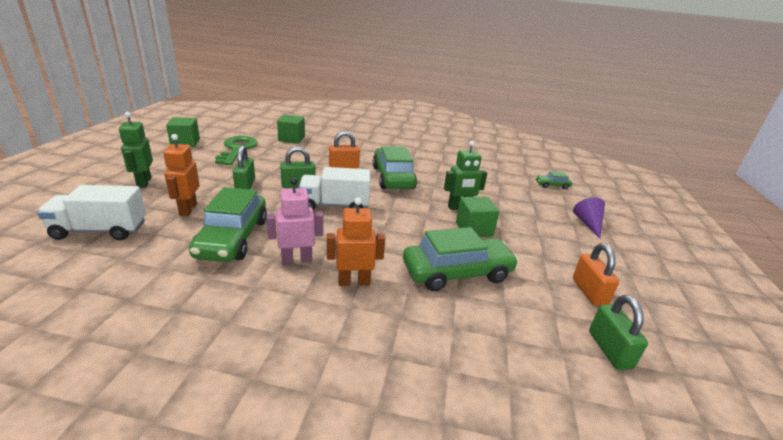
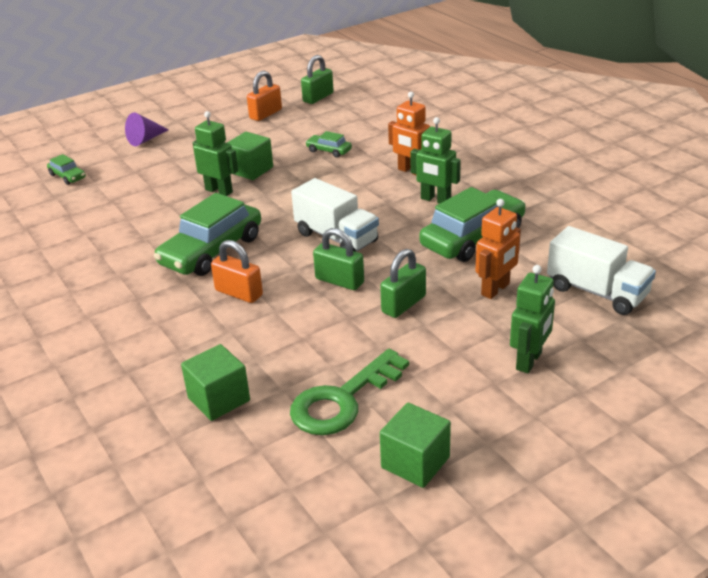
camera: 130 degrees left, 5 degrees up
(297, 259) = (435, 200): pink robot -> green robot
(457, 273) = (329, 151): green car -> green car, size x0.46

